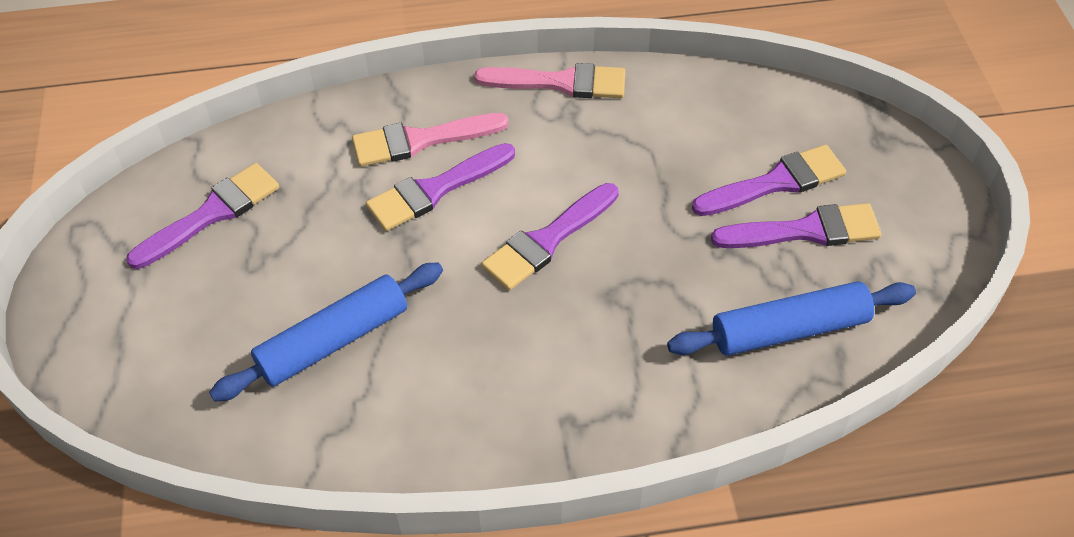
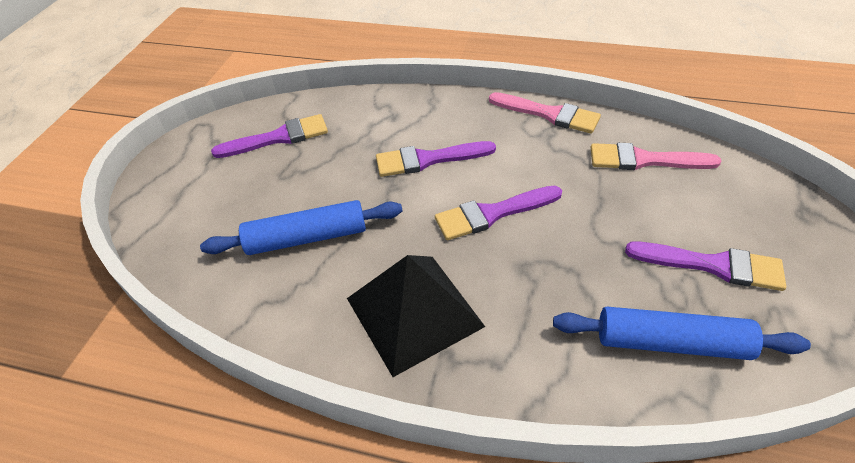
camera: 25 degrees right, 5 degrees down
(421, 140) = (434, 127): pink brush -> pink brush (645, 160)
(510, 387) = (414, 312): none -> black pyramid
(775, 183) = (697, 221): purple brush -> none

